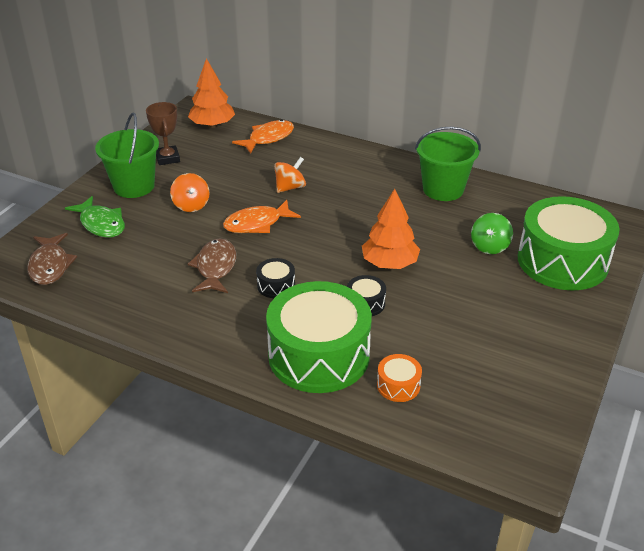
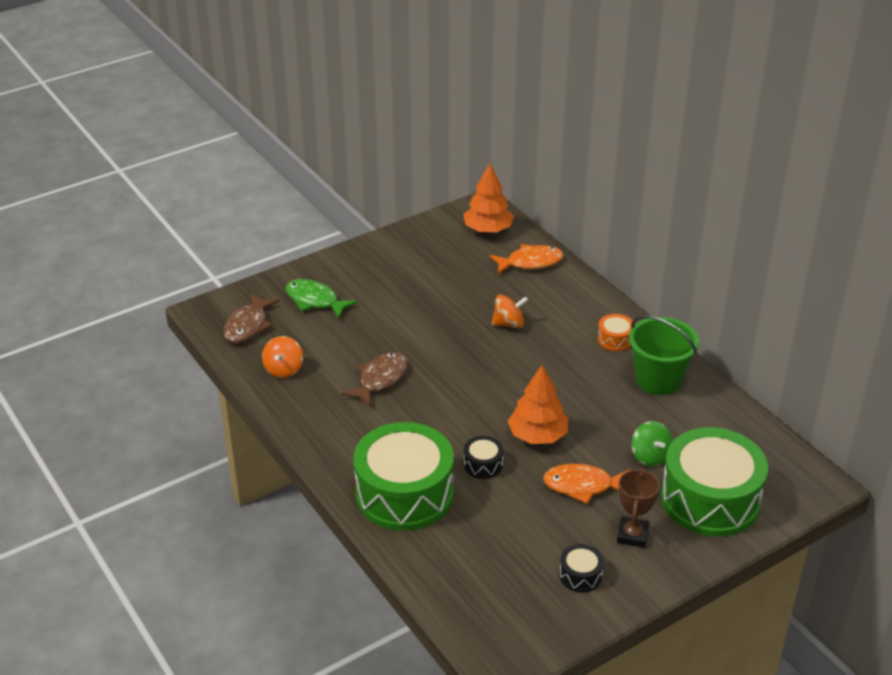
camera: 30 degrees right, 0 degrees up
(101, 224) = (315, 300): green fish -> green fish turned 135 degrees clockwise
(134, 186) = (369, 272): green bucket -> none
(168, 158) = (419, 253): brown trophy -> brown trophy (632, 535)
(191, 205) = (404, 310): orange spinning top -> orange spinning top (283, 369)
(257, 224) = (449, 350): orange fish -> orange fish (583, 486)
(276, 285) = (418, 416): black drum -> black drum (580, 575)
(398, 385) = (449, 548): orange drum -> orange drum (615, 339)
(489, 246) = (650, 456): green spinning top -> green spinning top turned 75 degrees counterclockwise

